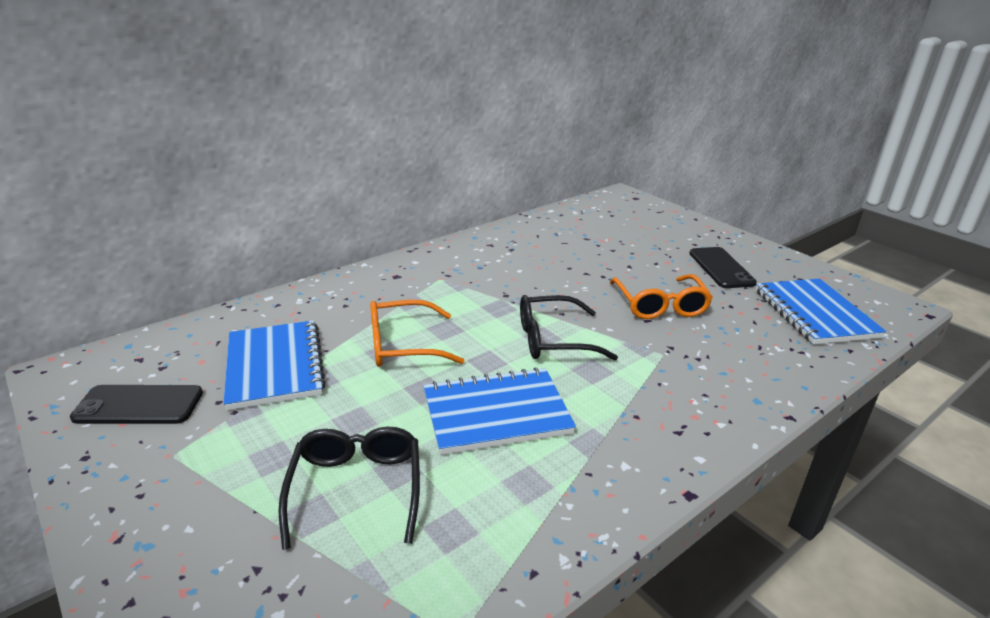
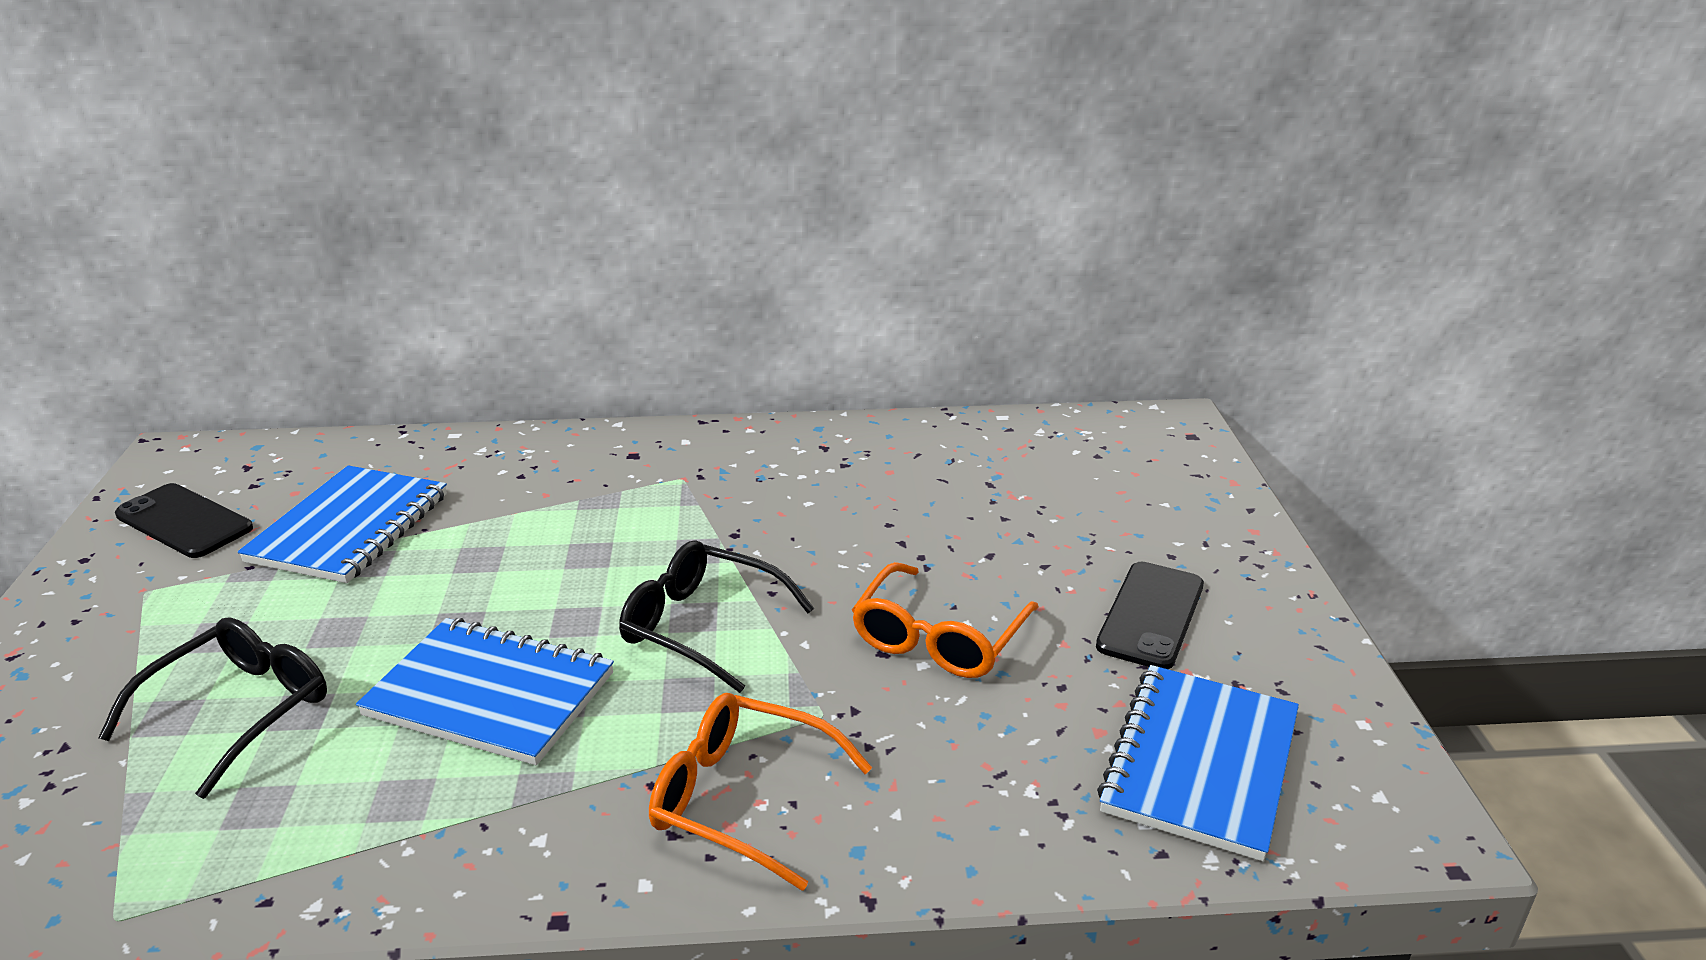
camera: 35 degrees right, 0 degrees up
(403, 345) = (511, 557): orange glasses -> orange glasses (742, 799)

